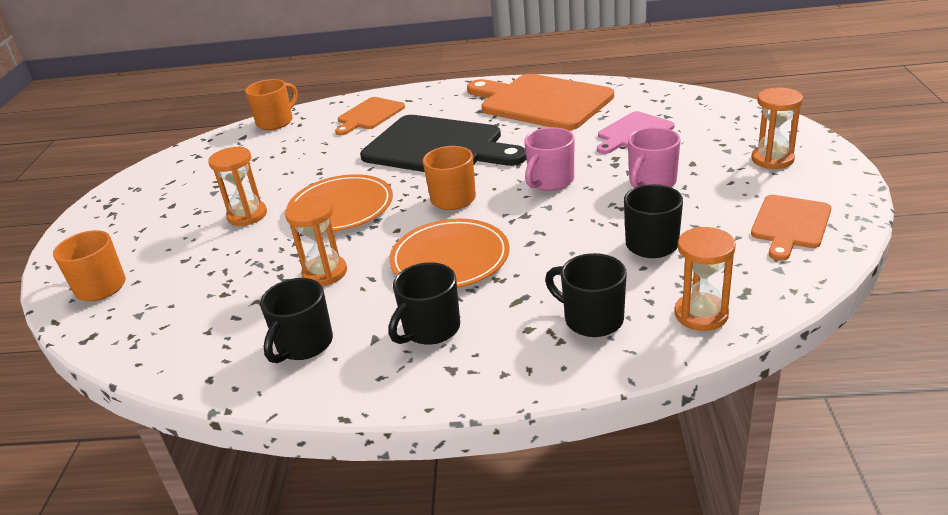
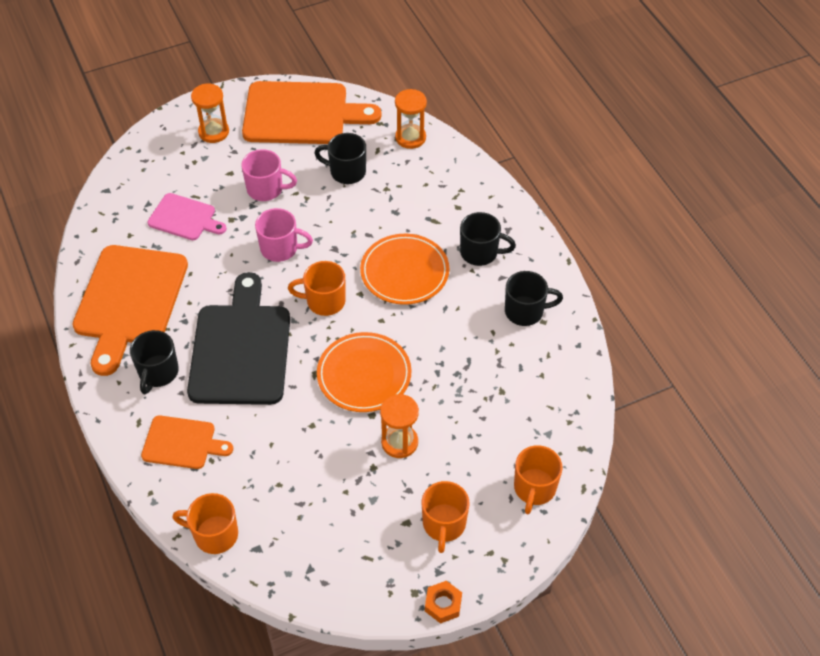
camera: 120 degrees left, 20 degrees up
(85, 210) = (443, 604): none -> orange nut
(143, 224) = (444, 524): none -> orange mug
(325, 273) = (451, 339): orange hourglass -> none
(592, 319) = (436, 181): black mug -> black mug (158, 373)
(790, 224) = (301, 114): orange cutting board -> orange cutting board, size x1.88

